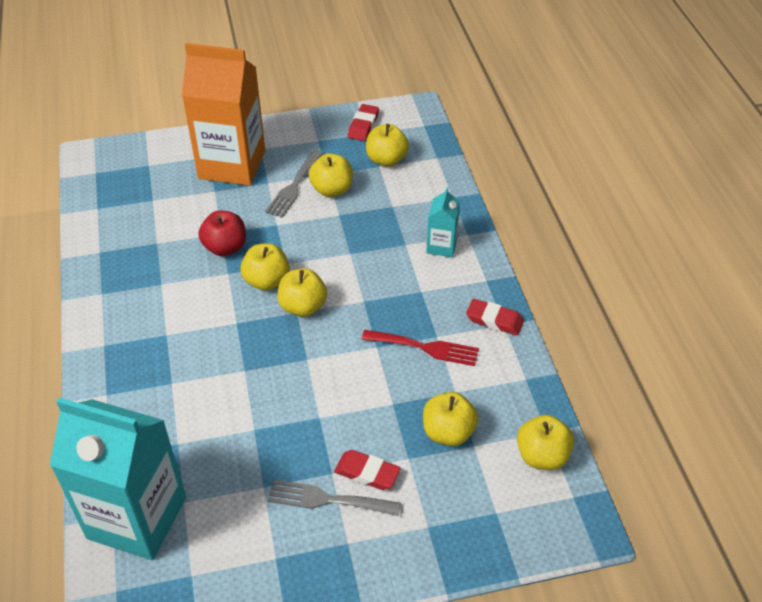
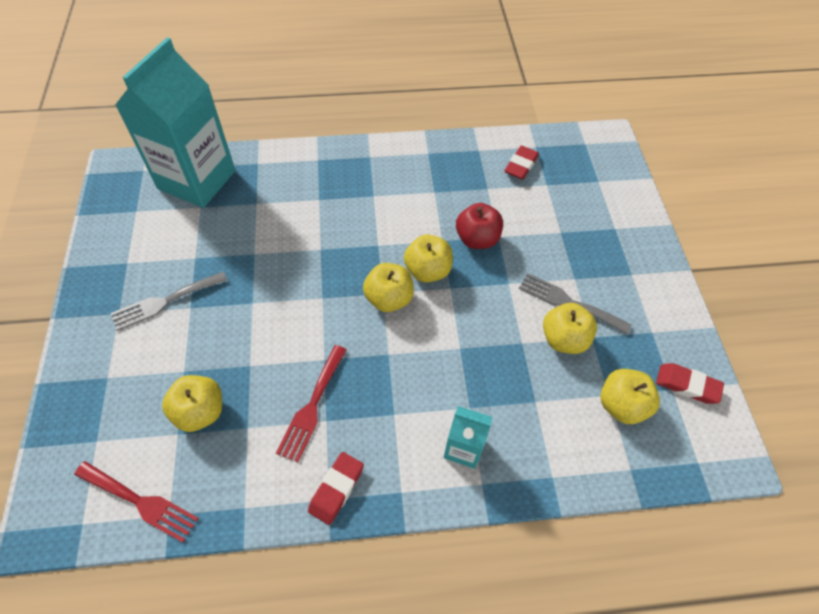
camera: 95 degrees right, 10 degrees up
(232, 164) = (602, 248): orange carton -> none
(327, 499) = (165, 302): grey fork -> grey fork turned 135 degrees counterclockwise
(367, 473) = (180, 335): red eraser -> red eraser (521, 165)
(542, 456) = (141, 502): yellow apple -> red fork

